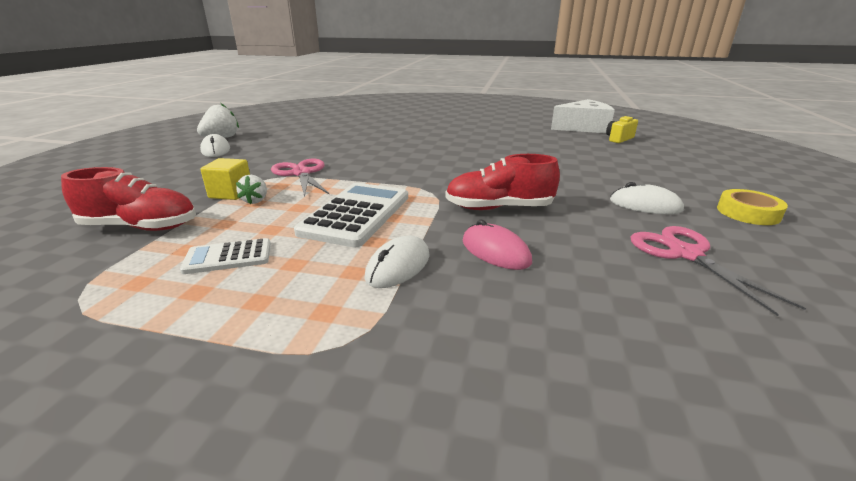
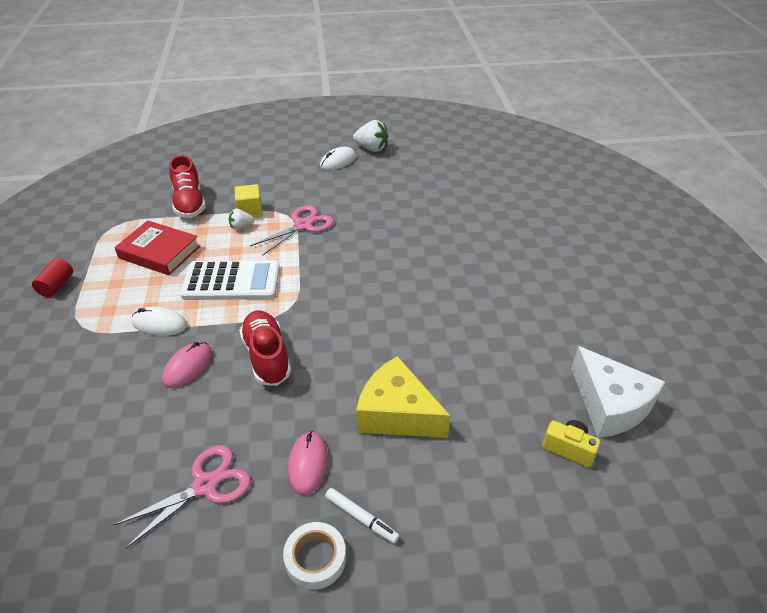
camera: 70 degrees right, 15 degrees up
(174, 380) = (57, 286): none -> red cylinder
(228, 257) = (159, 252): white calculator -> red book
(586, 171) = (397, 413): none -> yellow cheese
(645, 205) = (308, 464): white mouse -> pink mouse
(697, 193) = (361, 518): none -> white marker
(748, 213) = (315, 558): yellow tape -> white tape

